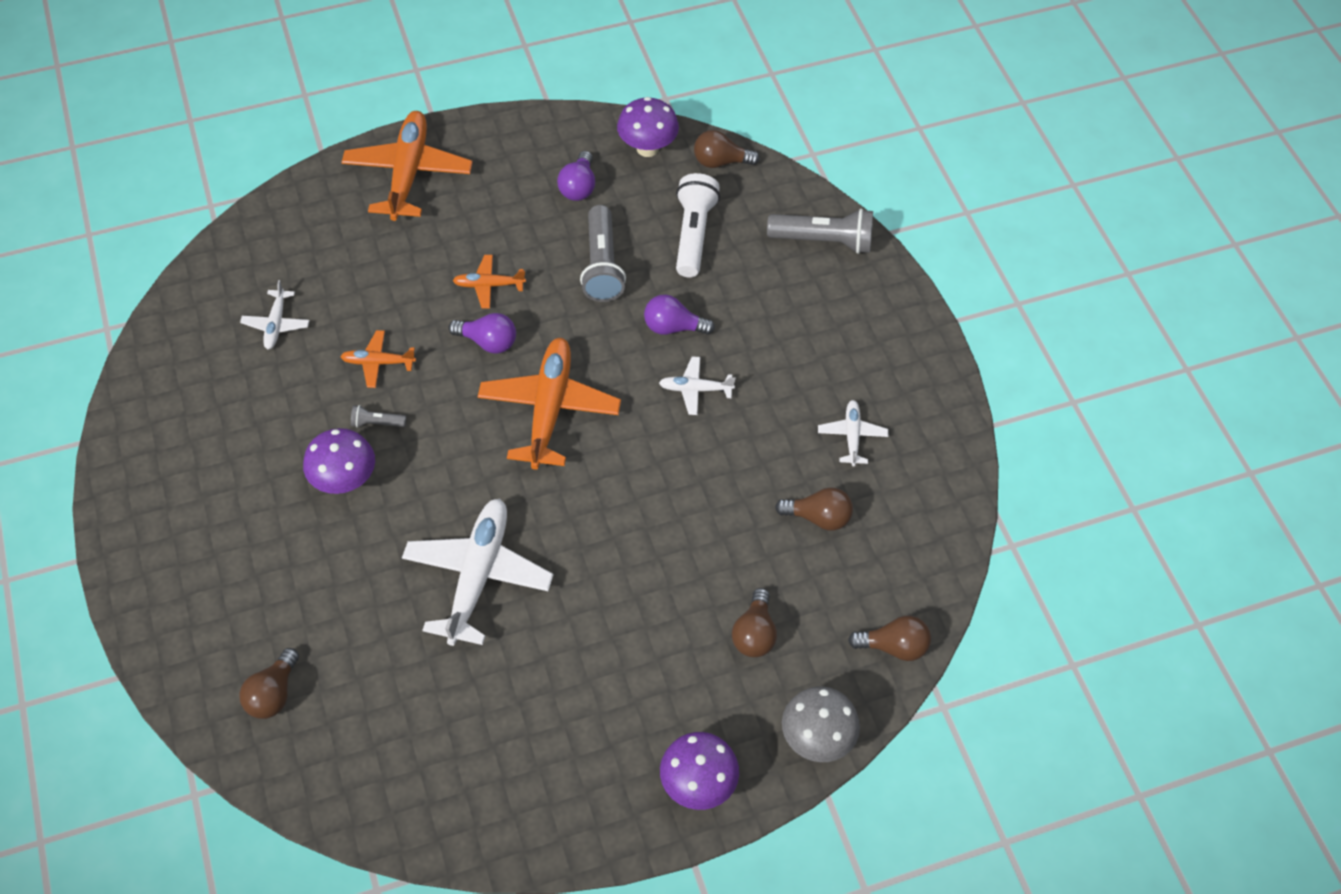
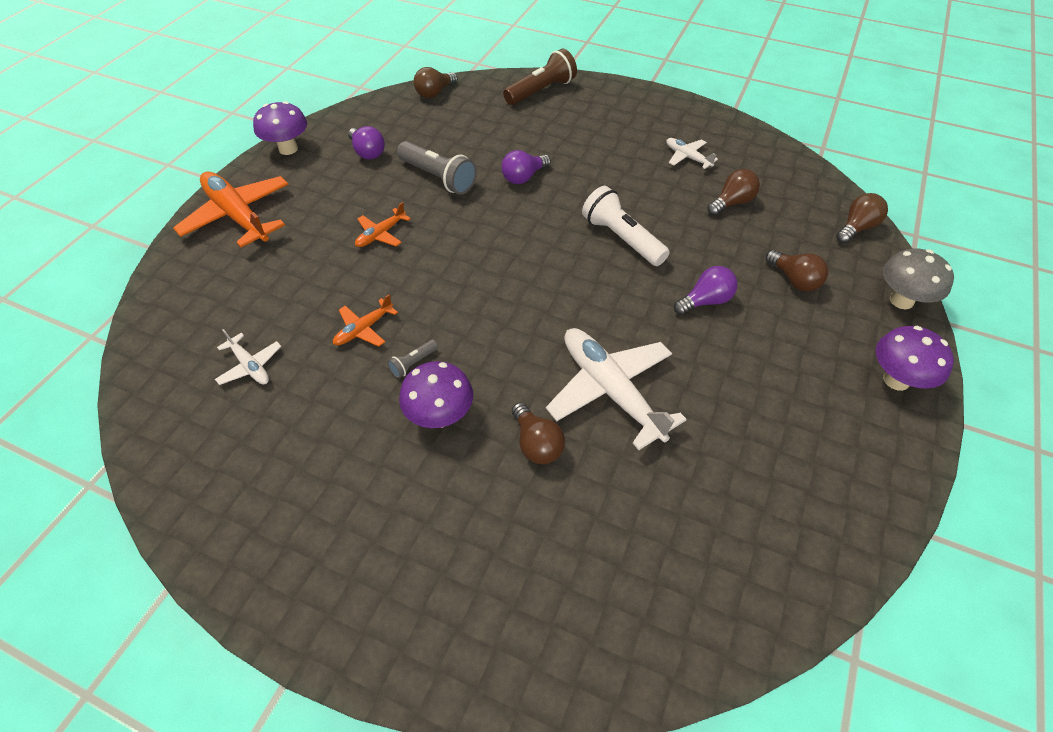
camera: 45 degrees left, 5 degrees down
(273, 694) = (591, 607): brown light bulb -> brown light bulb (536, 444)
(488, 342) = (424, 262): purple light bulb -> purple light bulb (705, 301)
(549, 409) = (515, 266): orange plane -> none
(647, 148) = (383, 111): purple mushroom -> purple mushroom (288, 149)
(693, 234) = (469, 131): white flashlight -> white flashlight (621, 238)
(695, 389) = (580, 195): white plane -> none
(824, 240) = (541, 91): grey flashlight -> brown flashlight

